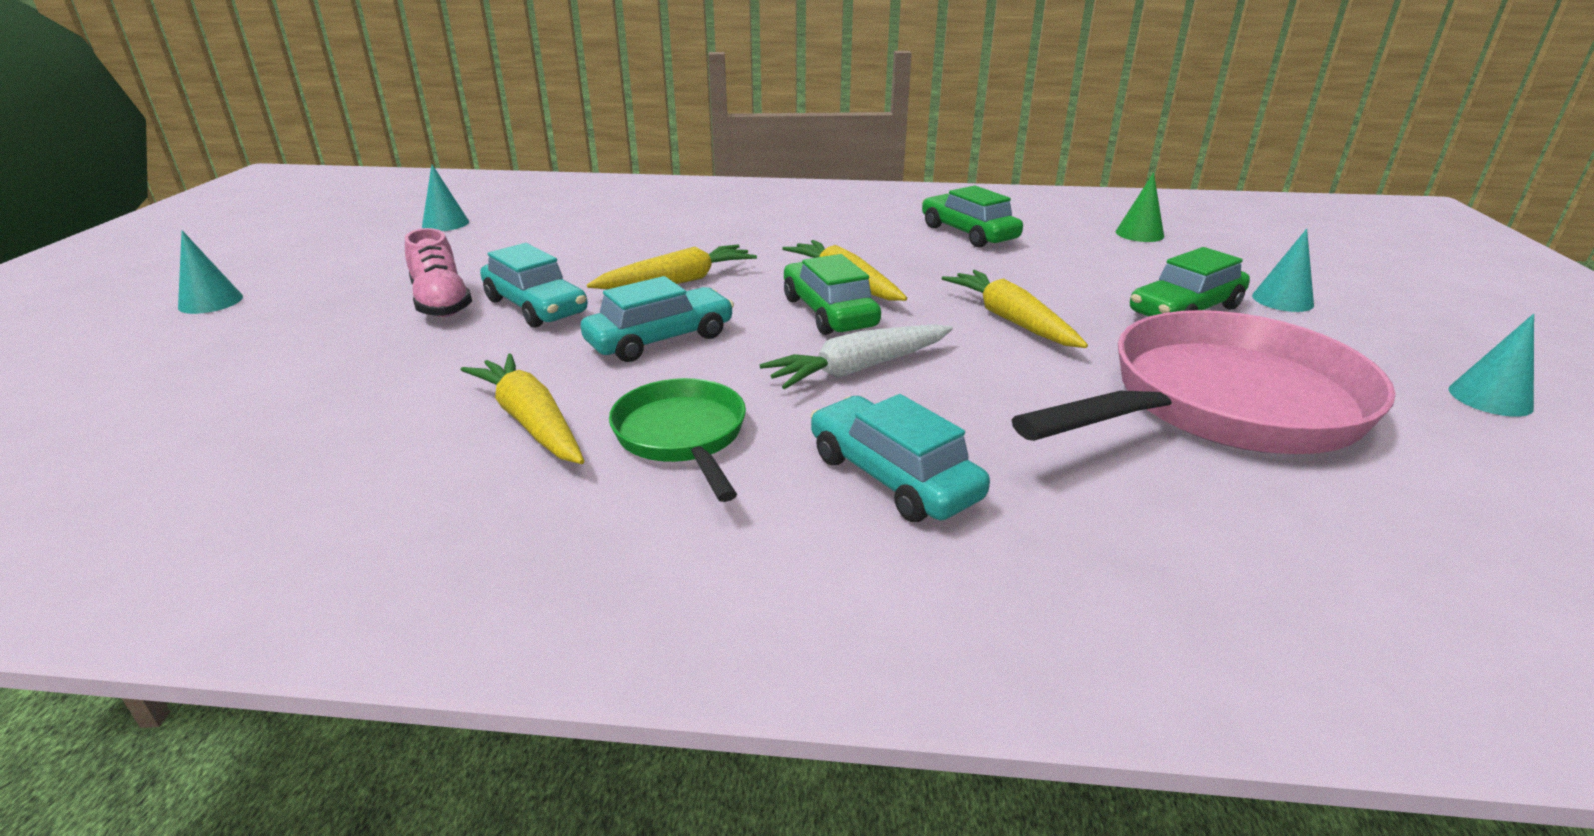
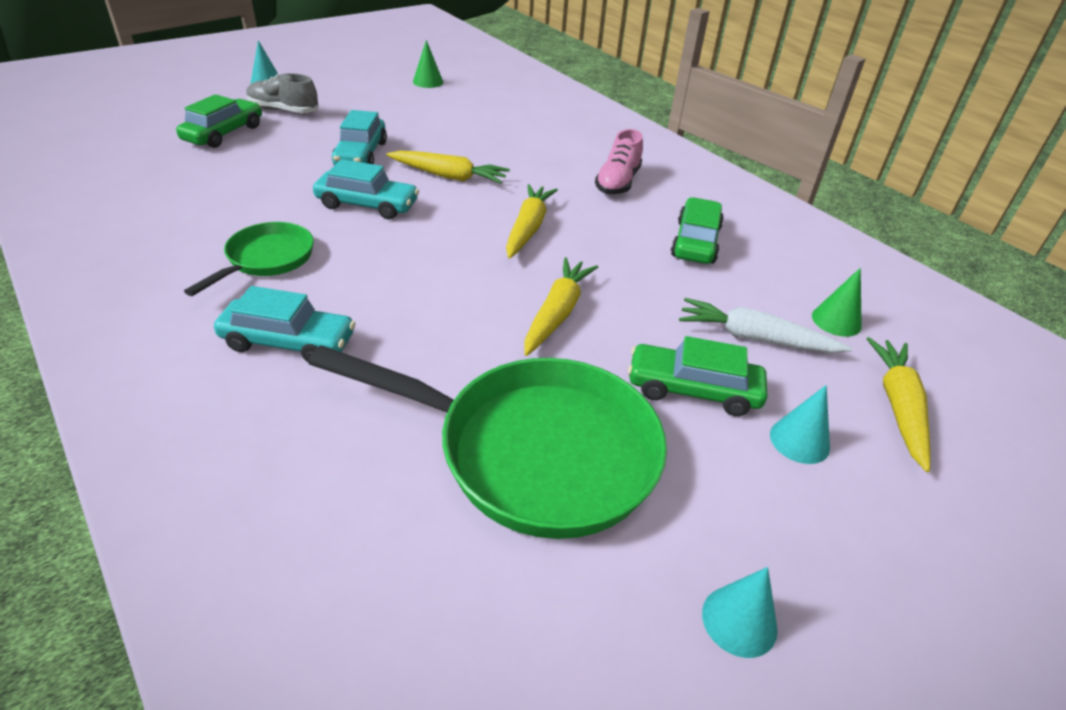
camera: 45 degrees right, 10 degrees up
(315, 314) = (283, 110): none -> grey shoe
(442, 303) = (333, 130): pink shoe -> pink shoe (617, 182)
(445, 223) = (428, 82): turquoise cone -> green cone
(531, 421) = (239, 213): yellow carrot -> yellow carrot (898, 407)
(829, 312) = (473, 241): green car -> green car (224, 133)
(859, 369) = (407, 282): white carrot -> white carrot (755, 338)
(893, 476) = (288, 342): turquoise car -> turquoise car turned 90 degrees clockwise
(1222, 404) = (533, 452): pink pan -> green pan

